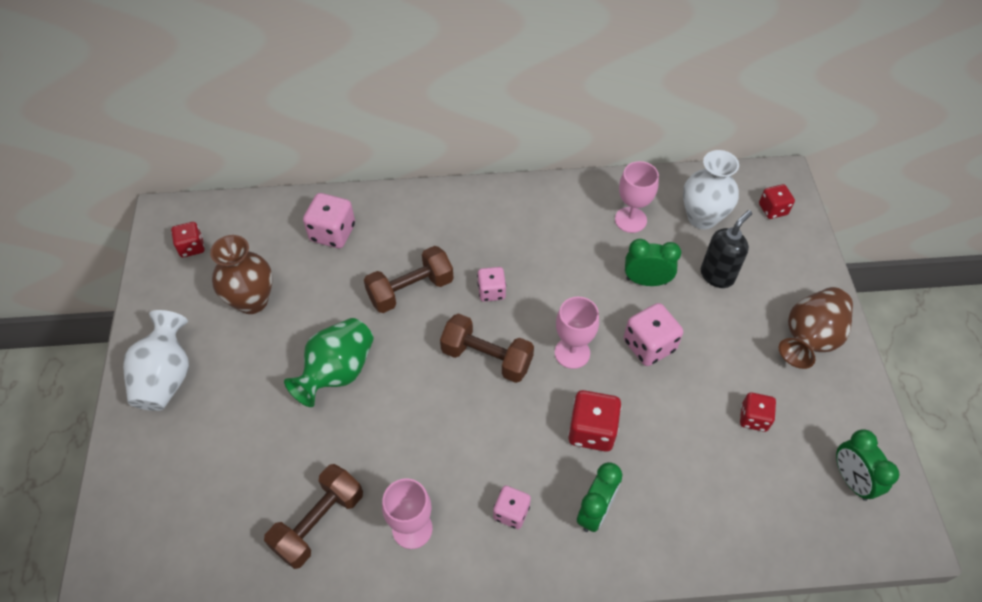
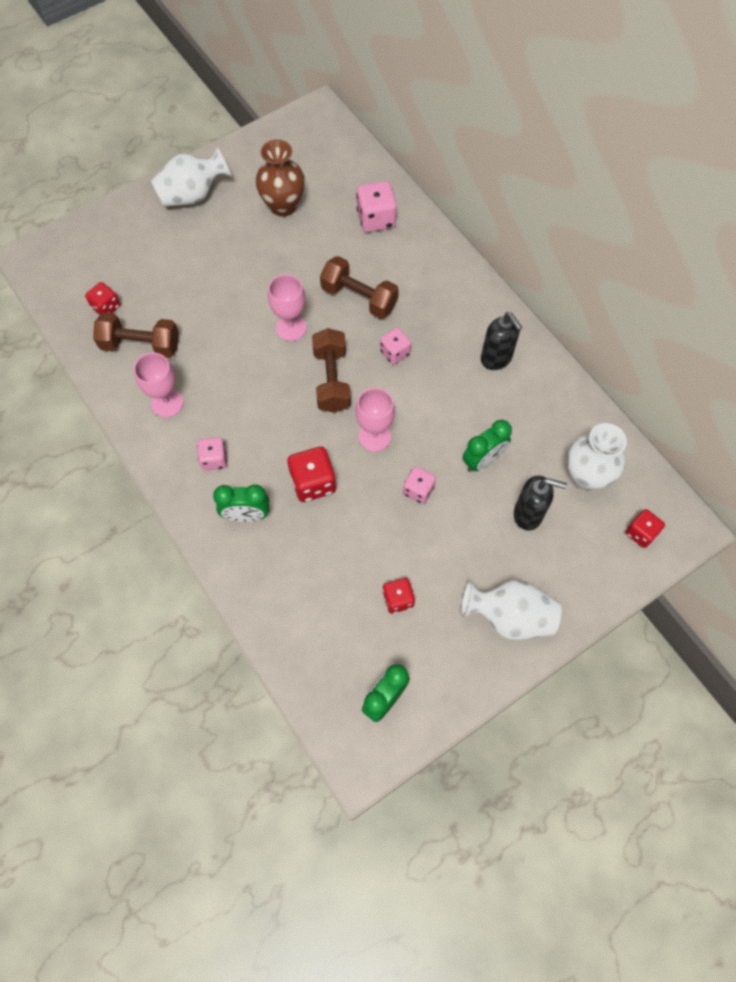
camera: 60 degrees right, 10 degrees up
(192, 247) = (303, 143): red dice -> red dice (106, 307)
(337, 372) = (258, 291): green vase -> none
(549, 220) = (496, 359): none -> black soap dispenser
(630, 220) = (541, 420): pink goblet -> pink goblet (291, 328)
(646, 281) = (483, 460): green clock -> green clock turned 75 degrees clockwise
(649, 345) = (418, 490): pink dice -> pink dice, size x0.64
(809, 339) = (509, 616): brown vase -> white vase

